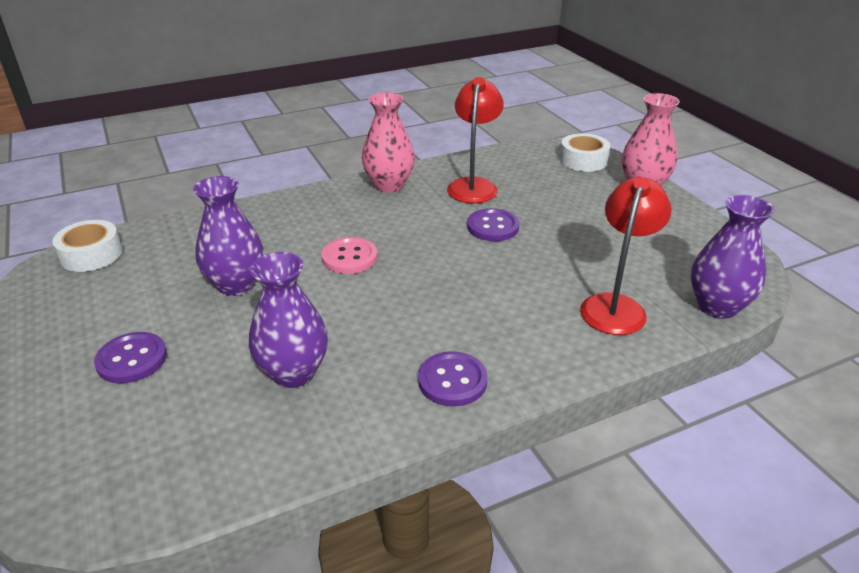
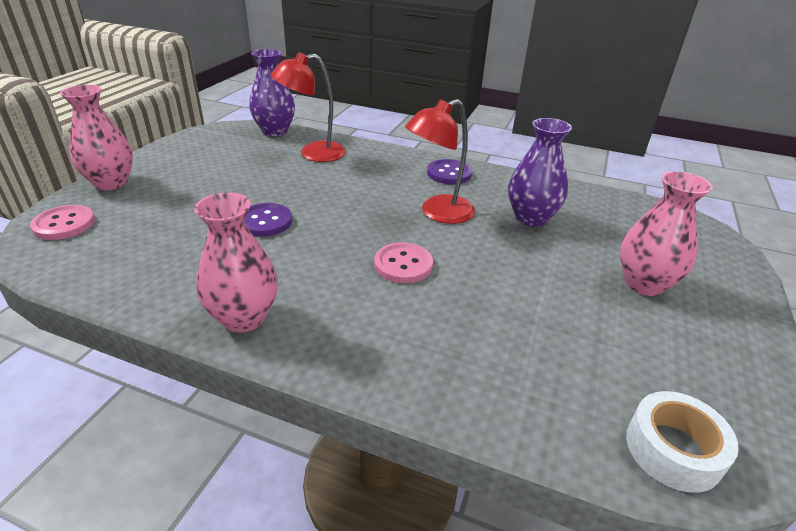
camera: 135 degrees left, 0 degrees up
(132, 359) = (644, 284): purple button -> pink vase
(236, 285) = (521, 297): purple vase -> none
(473, 185) = (189, 262): red lamp -> red lamp (438, 213)
(583, 160) = (64, 224): white tape -> pink button

